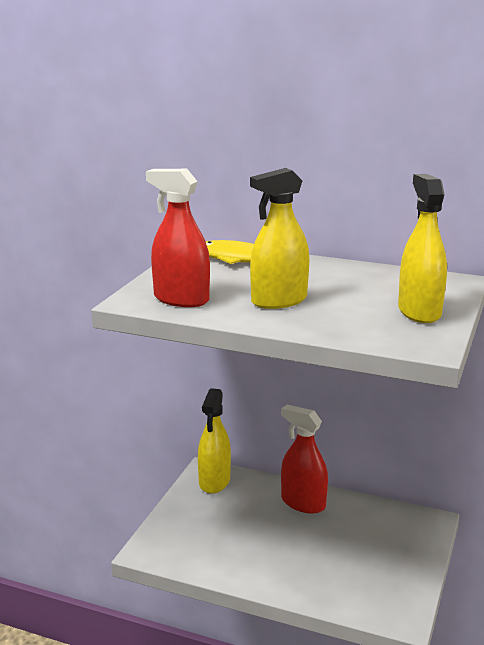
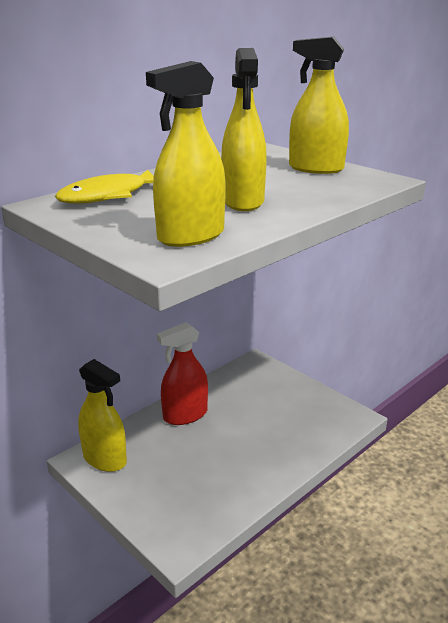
camera: 65 degrees left, 5 degrees up
(181, 299) = (191, 236): red spray bottle -> yellow spray bottle

